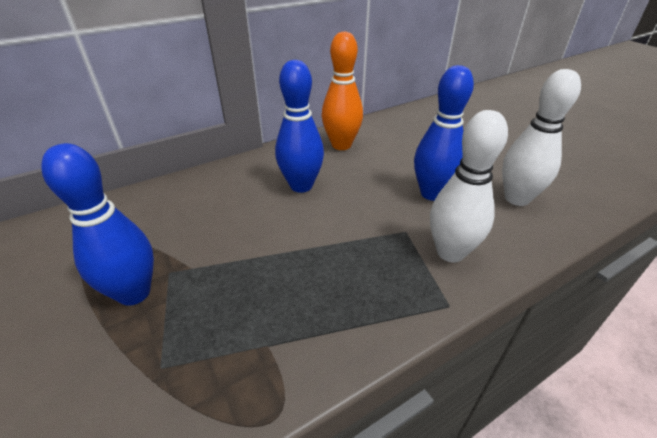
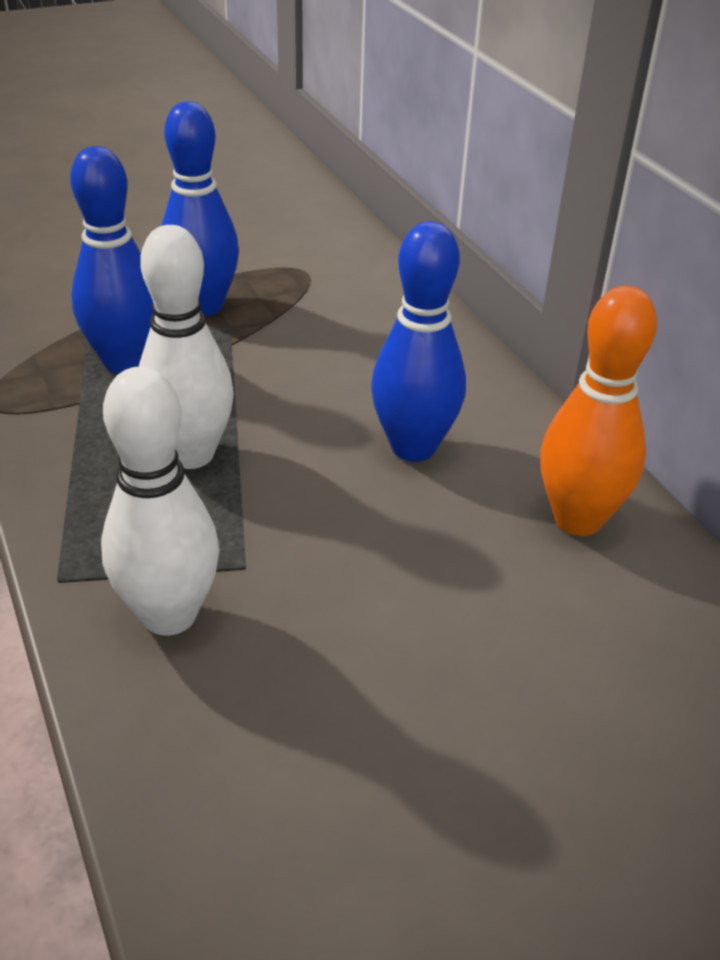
camera: 95 degrees right, 0 degrees up
(432, 193) = (359, 638): blue bowling pin -> blue bowling pin (124, 362)
(517, 198) = (311, 807): white bowling pin -> white bowling pin (191, 454)

